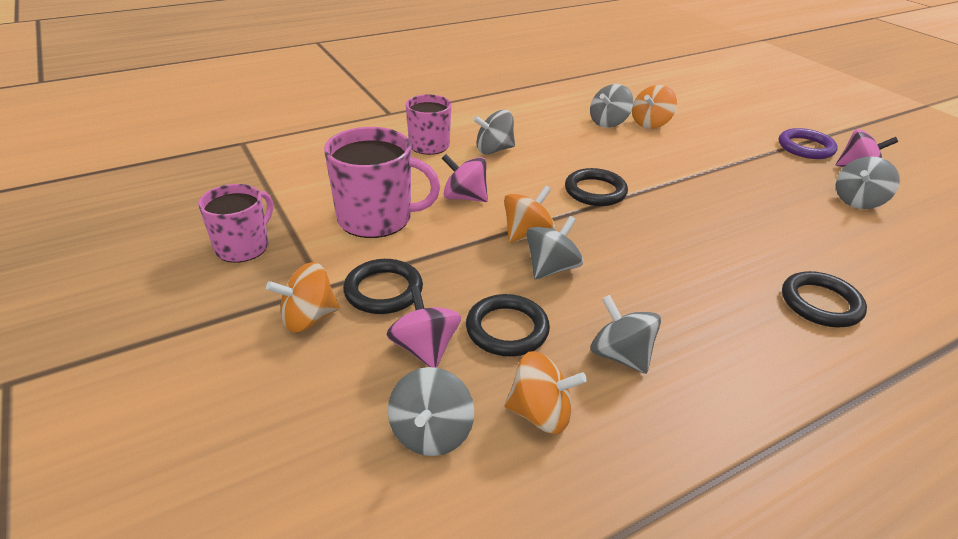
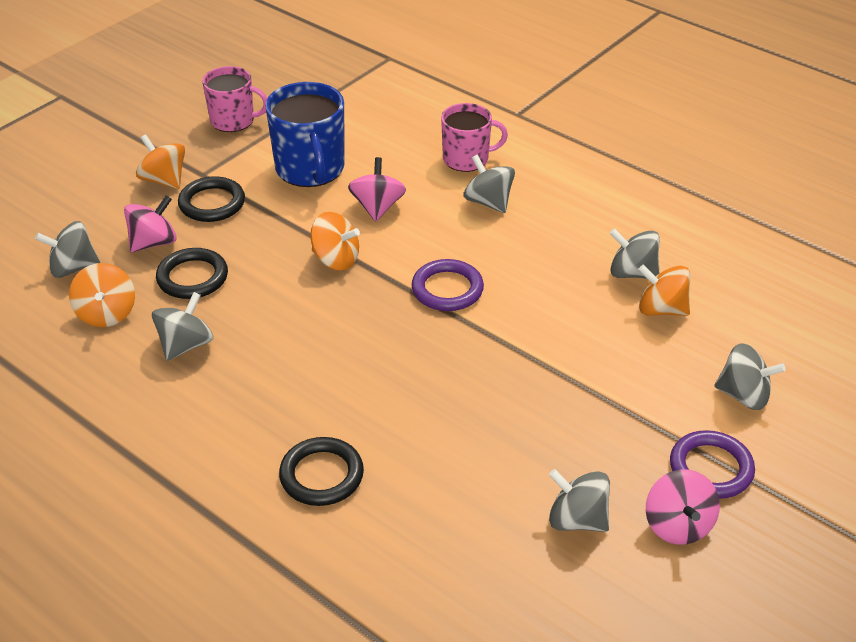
camera: 70 degrees right, 5 degrees up
(376, 218) = (310, 169): pink mug -> blue mug
(551, 268) = (288, 285): grey spinning top -> grey spinning top (744, 395)
(595, 191) = (447, 289): black ring -> purple ring

